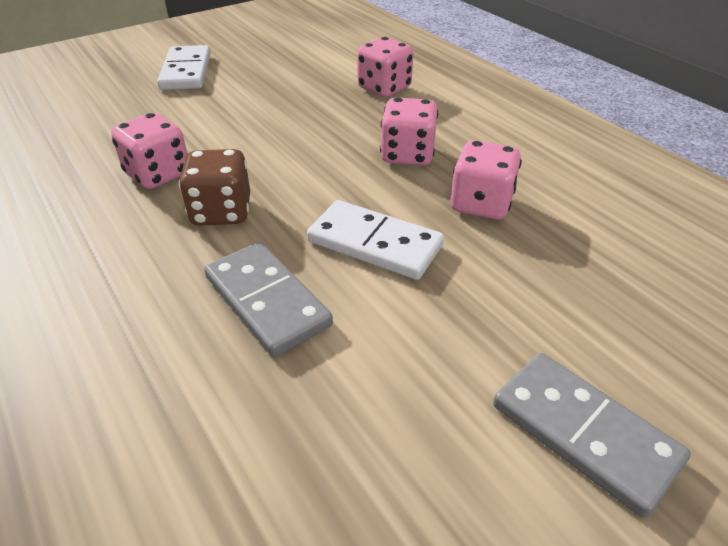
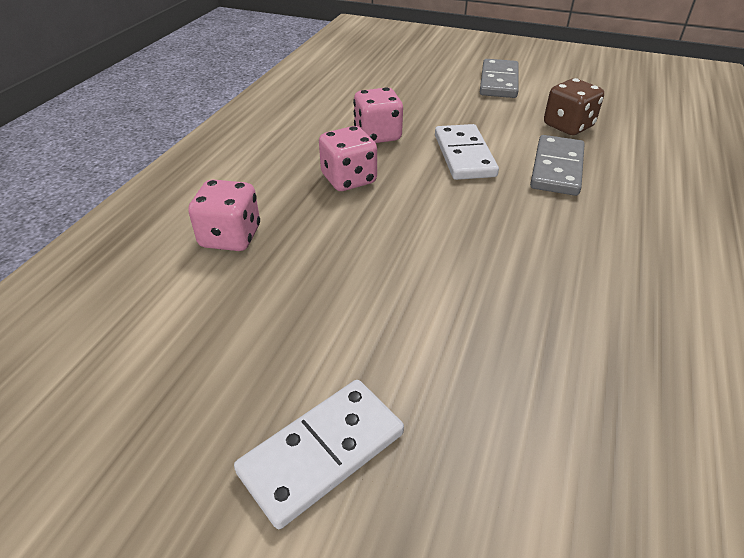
camera: 125 degrees left, 0 degrees up
(158, 174) = (536, 292): pink dice -> none
(221, 212) = (523, 226): brown dice -> brown dice (568, 126)

